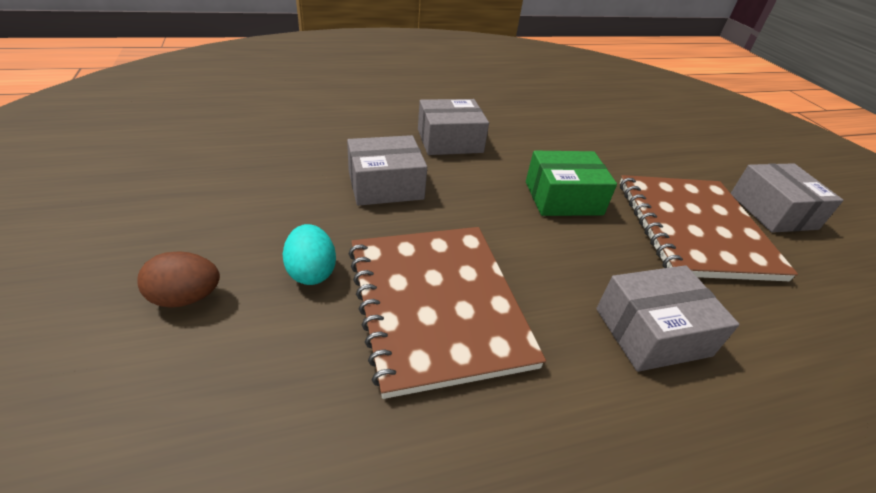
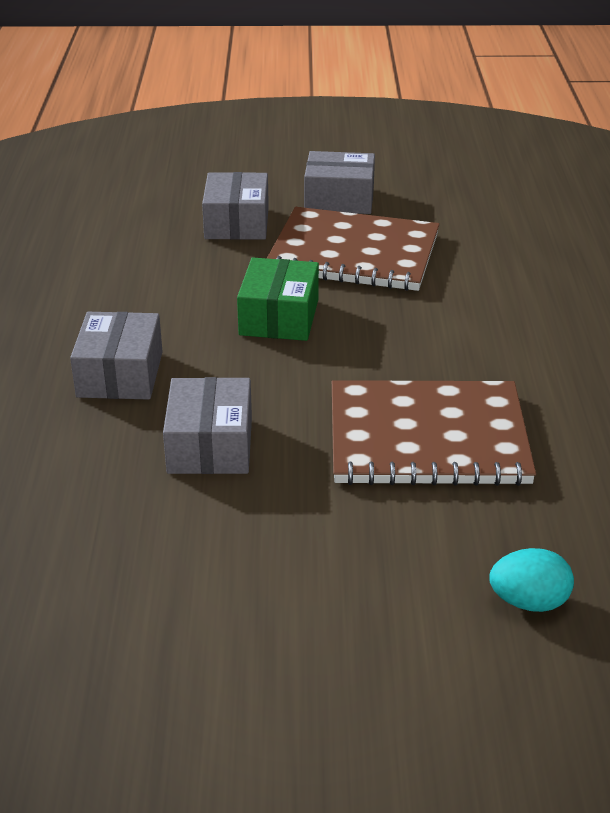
camera: 70 degrees left, 5 degrees down
(186, 297) = (384, 615): brown egg -> none
(311, 272) = (362, 518): turquoise egg -> turquoise egg (528, 602)
(652, 332) = (480, 324): grey box -> grey box (237, 223)

